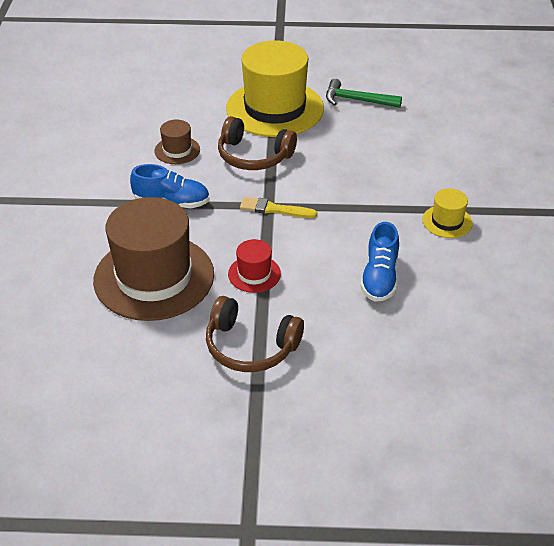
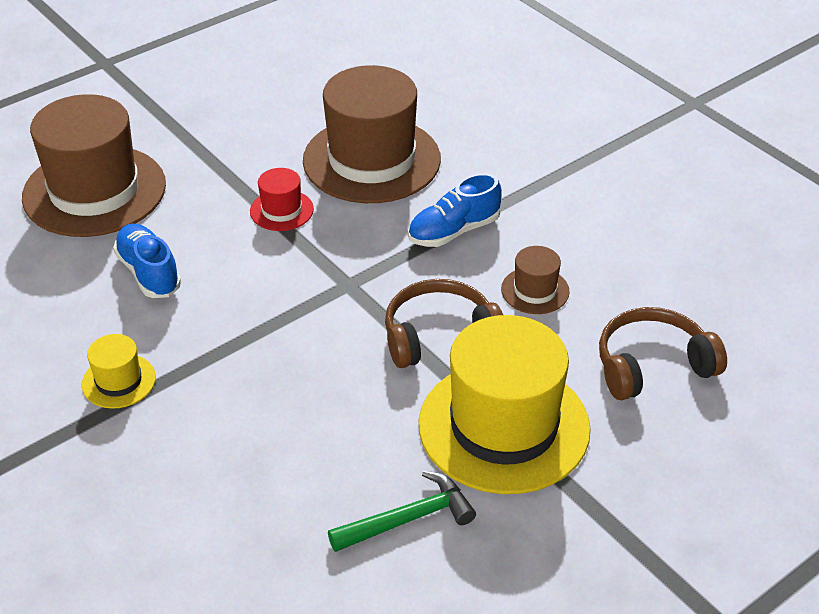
camera: 140 degrees right, 0 degrees up
(250, 346) = (218, 155): brown headphones -> brown headphones (652, 366)
(274, 209) = (336, 283): yellow brush -> none
(368, 368) = (94, 191): none -> brown hat

